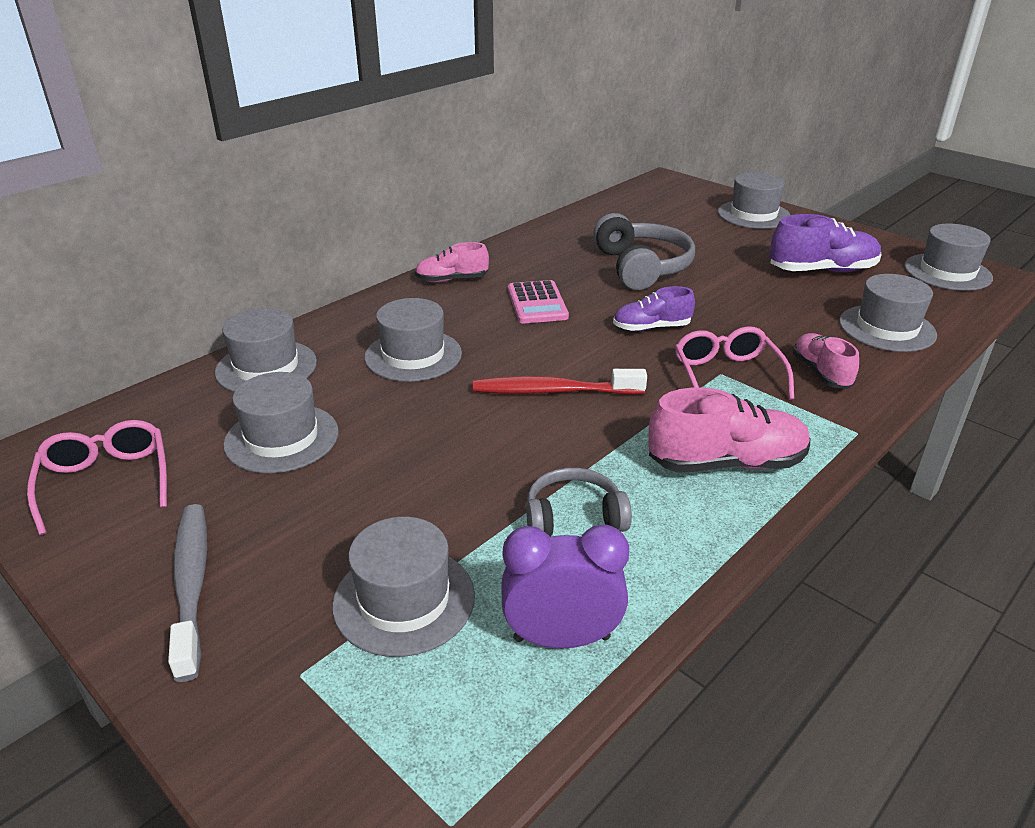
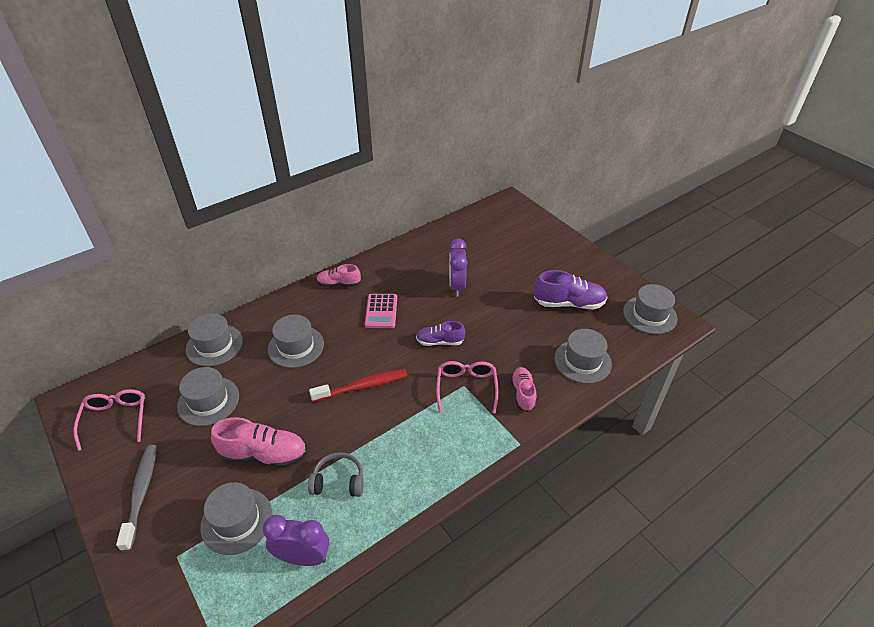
camera: 10 degrees right, 10 degrees up
(553, 391) = (363, 386): red toothbrush -> red toothbrush turned 150 degrees clockwise
(641, 267) = (457, 286): grey headphones -> purple clock
(726, 463) = (435, 455): pink shoe -> pink shoe (264, 455)
(753, 214) = (551, 243): grey hat -> none

